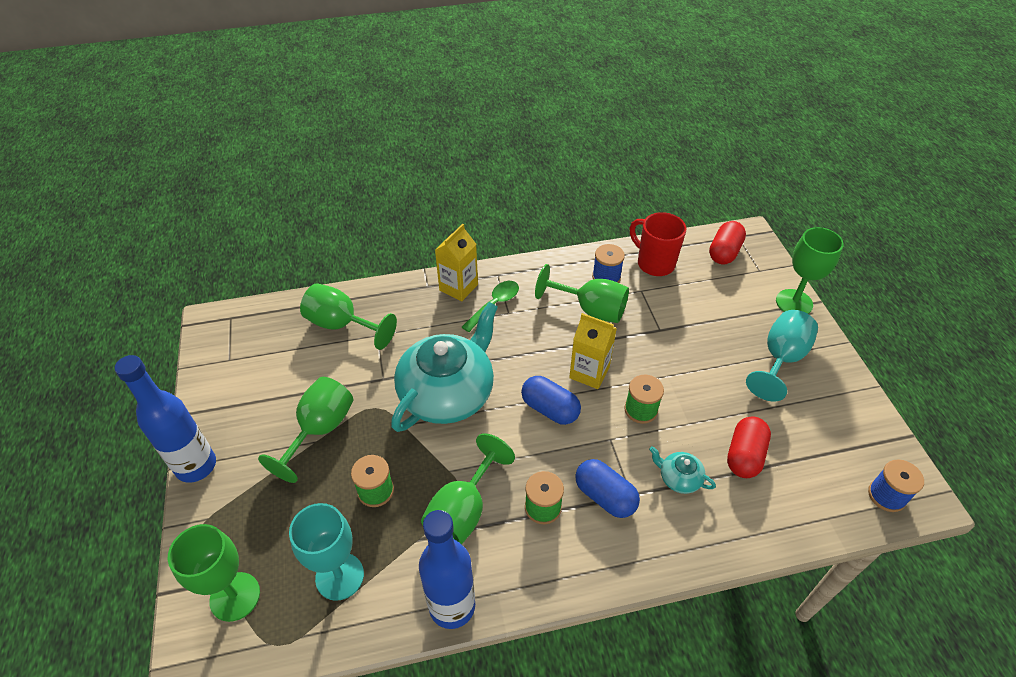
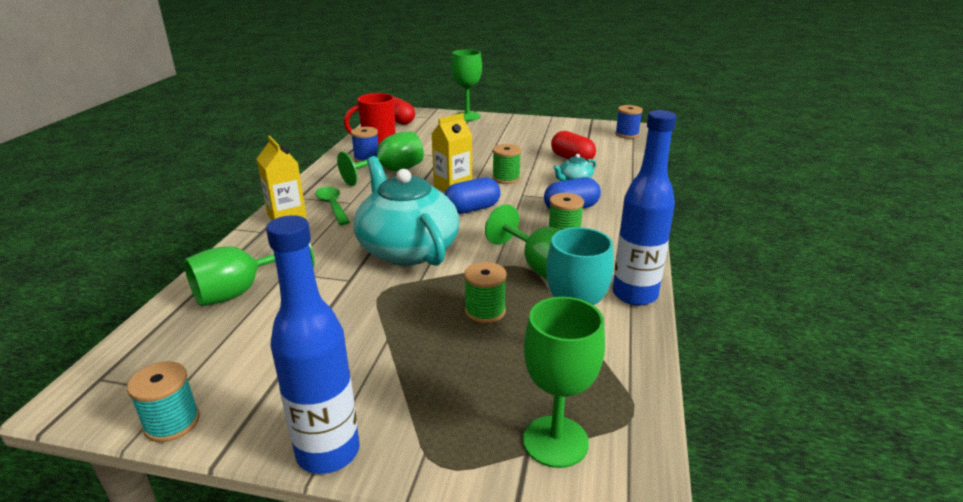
camera: 65 degrees left, 20 degrees down
(203, 376) = (172, 423): none -> turquoise spool
(319, 430) = (374, 333): green goblet -> none
(780, 359) = (507, 131): turquoise goblet -> none

